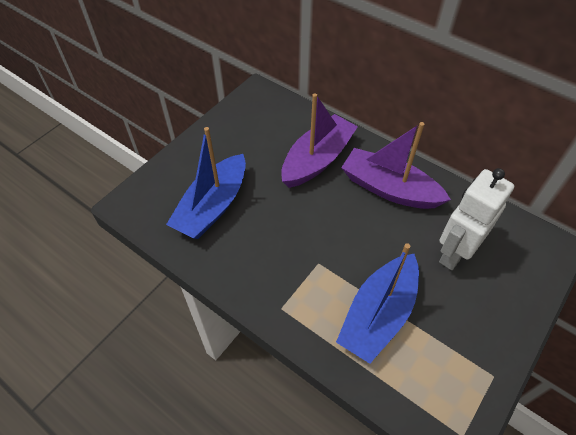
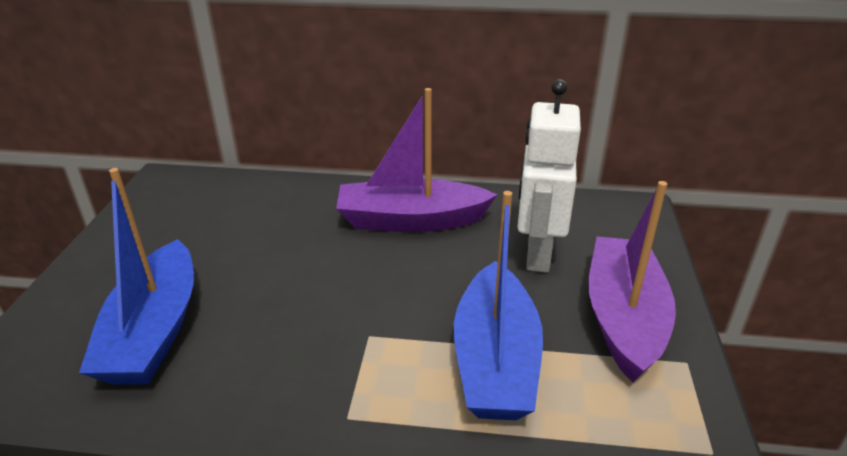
camera: 30 degrees left, 20 degrees down
(317, 160) = (293, 222): purple boat -> purple boat (624, 318)

